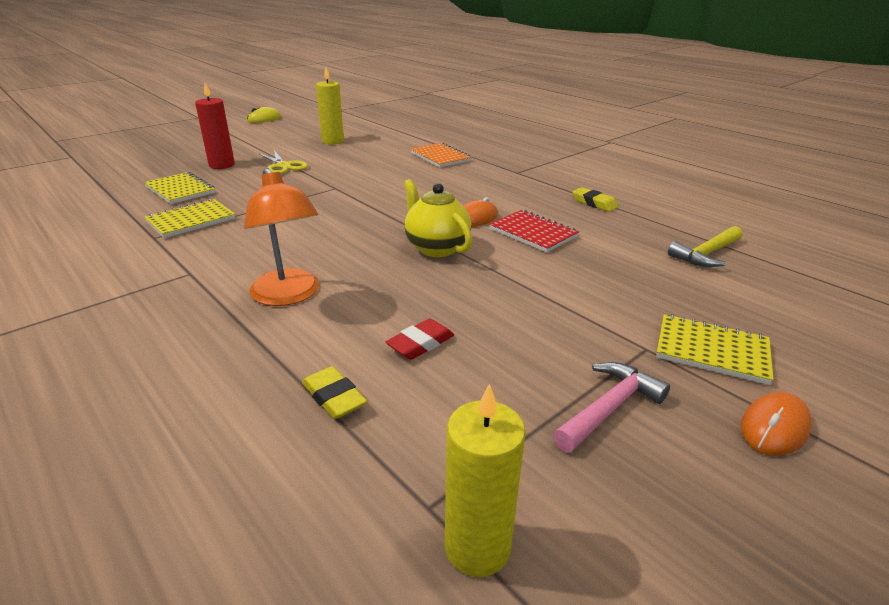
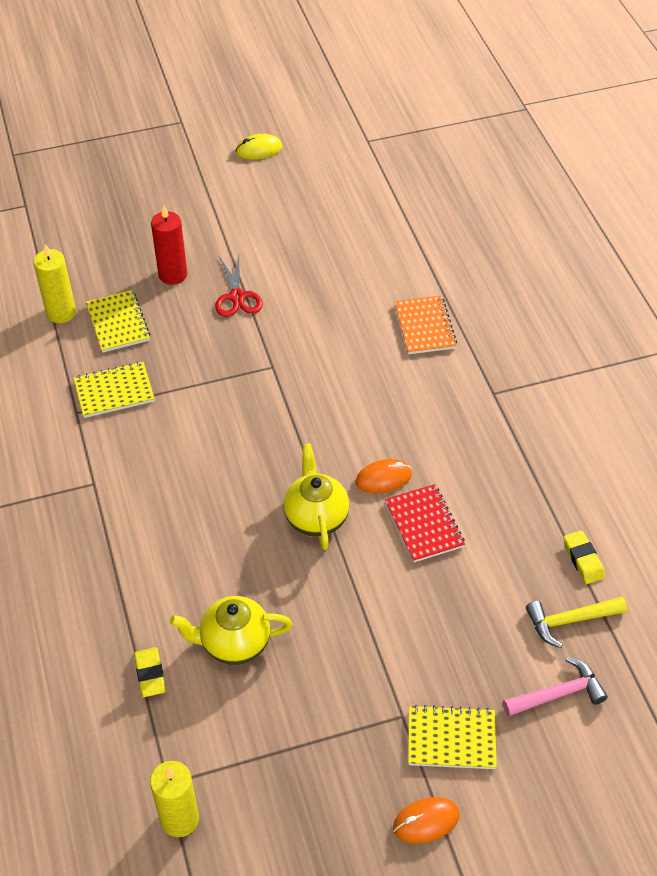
camera: 25 degrees right, 20 degrees up
(283, 166) = (237, 297): yellow scissors -> red scissors
(289, 296) = (160, 545): orange lamp -> none
(333, 141) = (317, 243): yellow candle -> yellow candle (61, 313)
(420, 344) = (234, 643): red eraser -> yellow teapot
(594, 203) = (531, 490): yellow eraser -> yellow eraser (583, 559)
(609, 408) = (326, 759): pink hammer -> pink hammer (558, 694)
(711, 351) = (451, 739): yellow notebook -> yellow notebook turned 45 degrees counterclockwise

